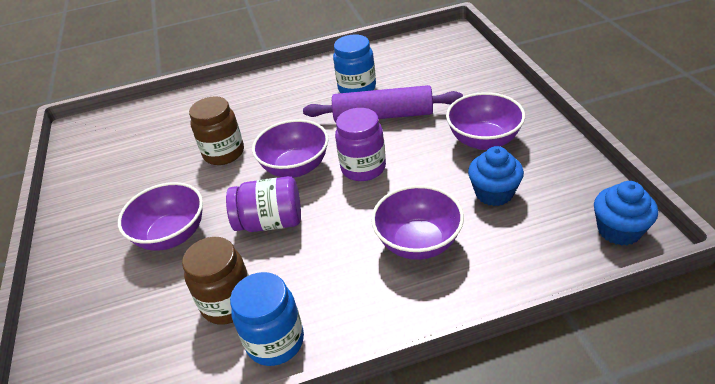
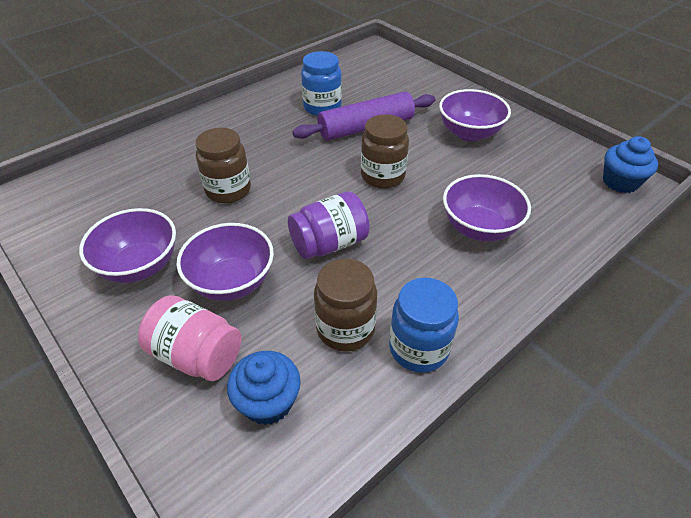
camera: 30 degrees left, 5 degrees up
(107, 289) = (197, 355): none -> pink jar
(296, 167) = (316, 188): purple bowl -> purple bowl (139, 266)
(363, 168) = (382, 176): purple jar -> brown jar
(494, 193) = (509, 174): blue cupcake -> blue cupcake (268, 402)

